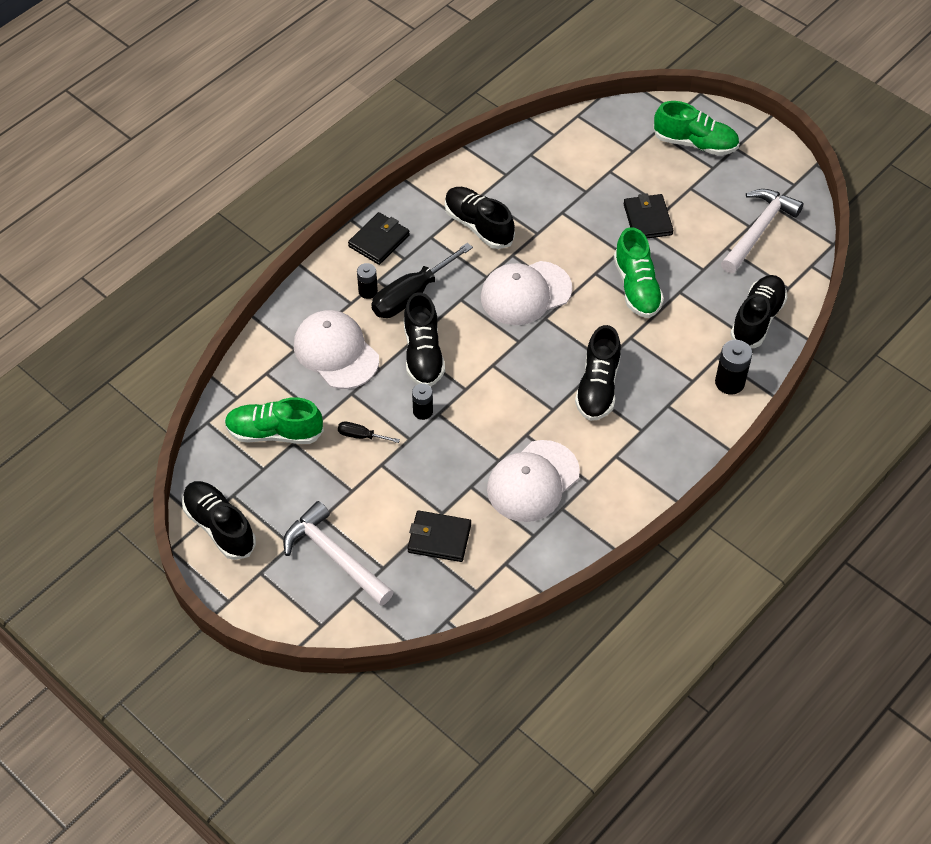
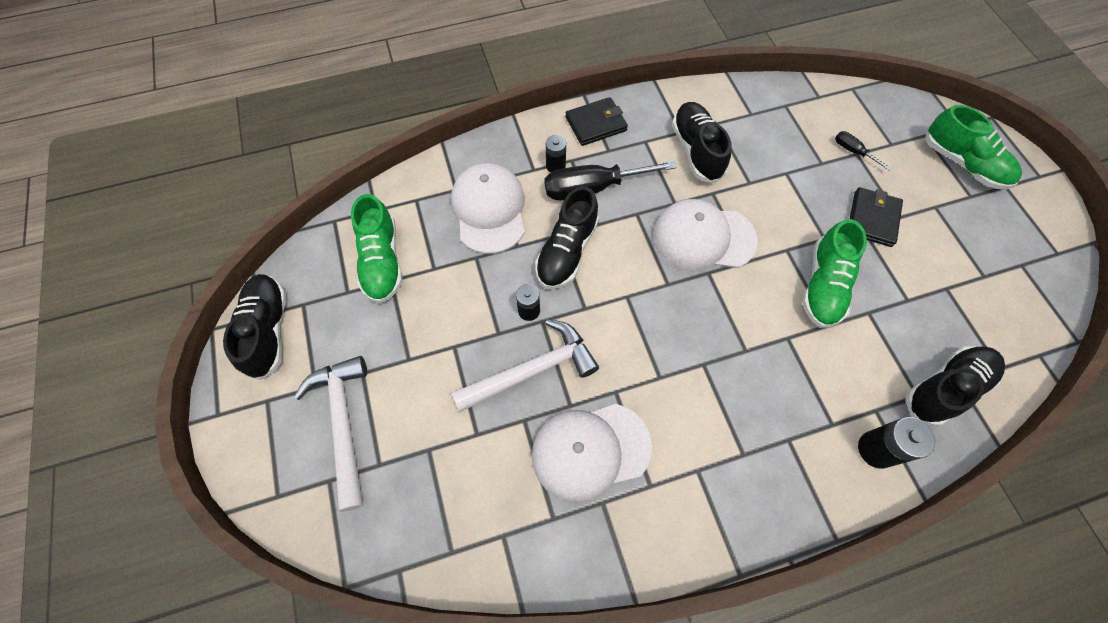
camera: 30 degrees right, 10 degrees up
(274, 433) = (382, 261): green shoe -> green shoe turned 135 degrees counterclockwise
(361, 436) = (455, 305): black screwdriver -> black screwdriver (853, 151)
(439, 538) = (455, 463): black wallet -> none
(598, 387) = (722, 376): black shoe -> none
(758, 230) = (993, 286): white hammer -> white hammer (532, 370)

